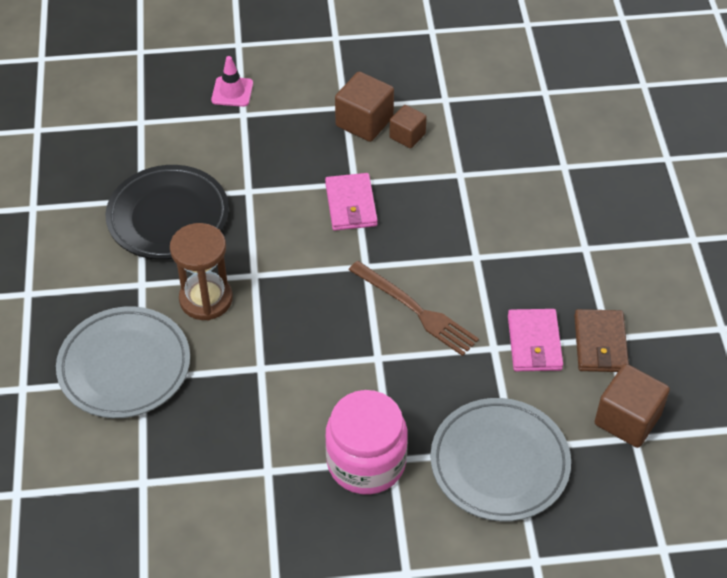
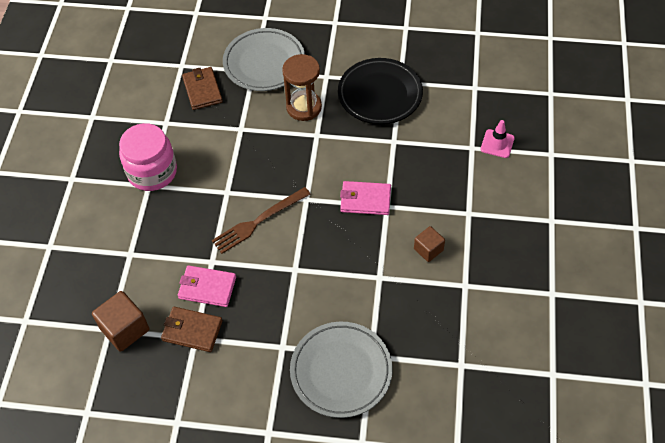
camera: 105 degrees right, 5 degrees up
(192, 437) = (202, 90): none -> brown wallet
(364, 122) = (449, 223): brown cube -> none
(499, 463) = (122, 243): grey plate -> grey plate (341, 371)

